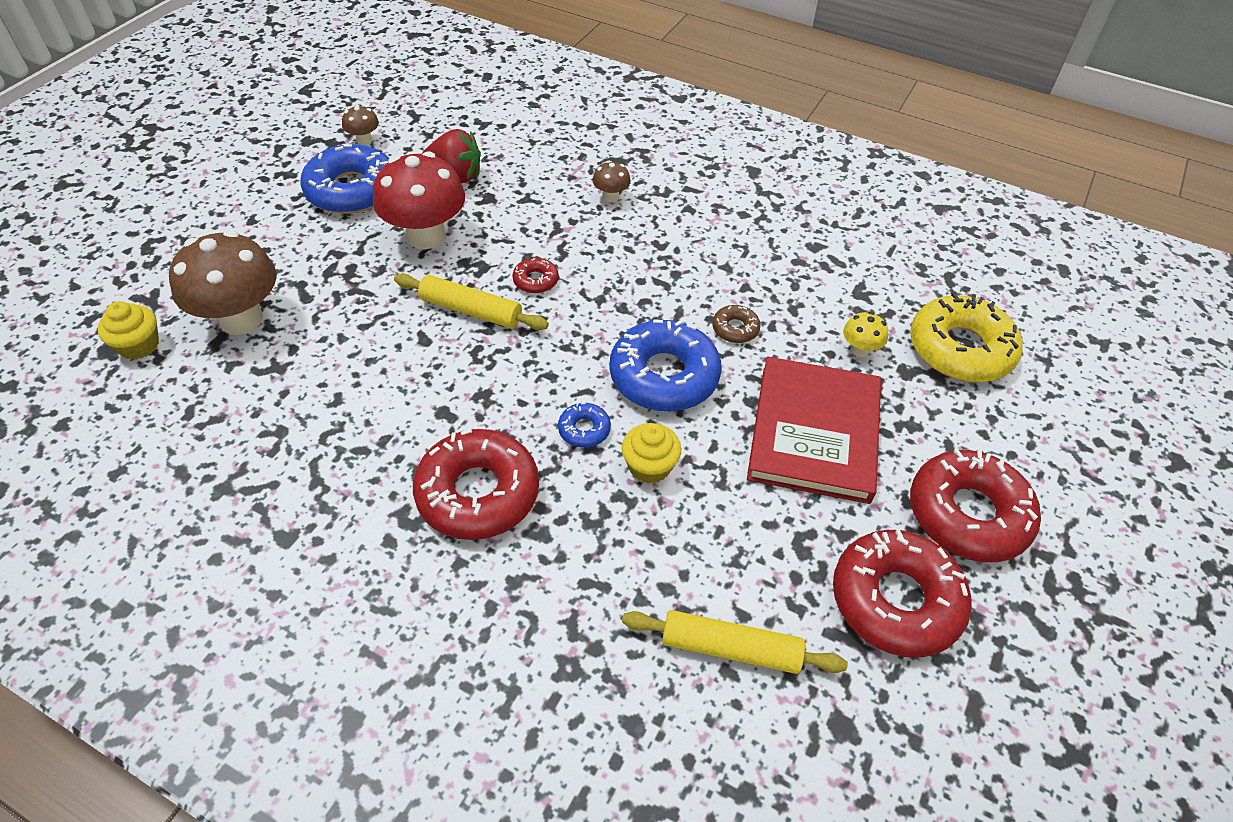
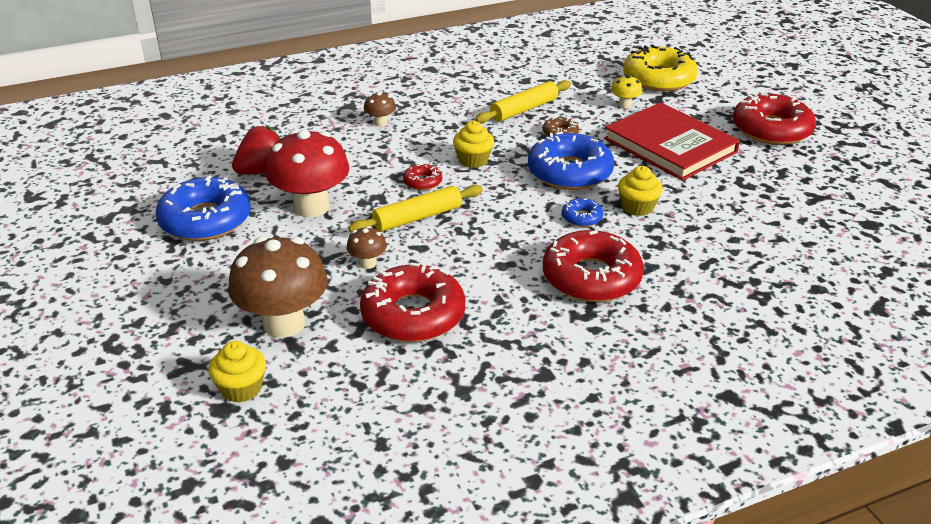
camera: 50 degrees left, 15 degrees down
(364, 140) = (151, 193): brown mushroom -> brown mushroom (367, 263)
(611, 293) = (473, 160): none -> yellow cupcake
(730, 648) = (794, 236): yellow rolling pin -> yellow rolling pin (524, 109)
(896, 600) = (806, 174): red donut -> red donut (413, 315)

